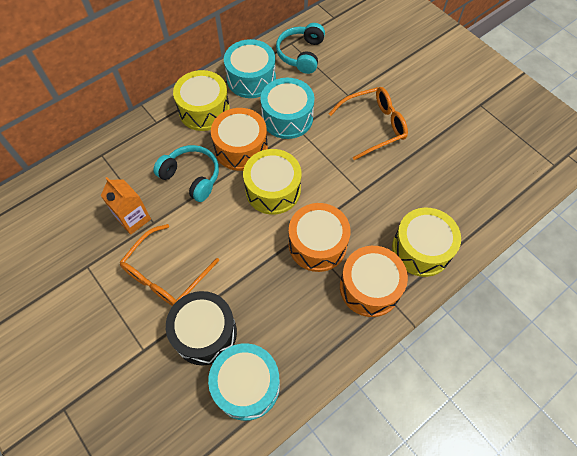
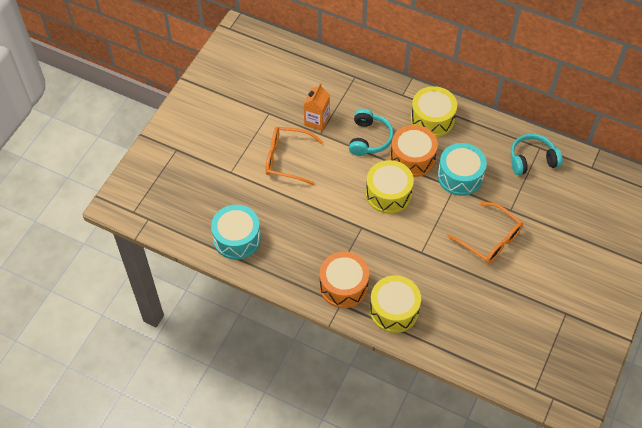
camera: 65 degrees right, 5 degrees down
(205, 333) = (259, 200): black drum -> none
(251, 79) = (482, 136): turquoise drum -> none
(317, 244) = (359, 240): orange drum -> none

